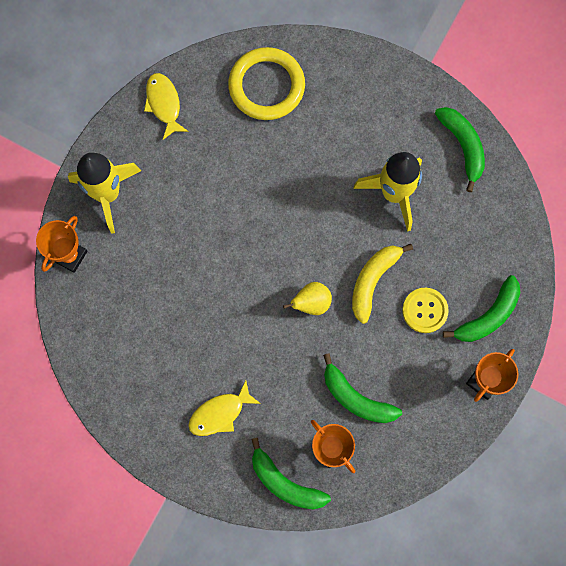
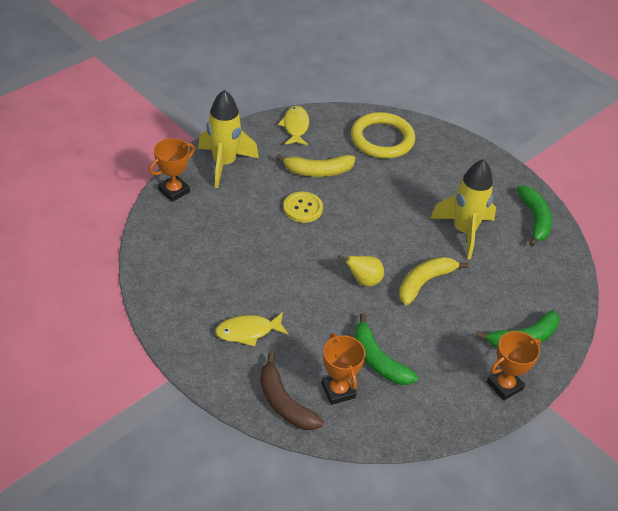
camera: 15 degrees right, 30 degrees down
(213, 165) = (318, 171): none -> yellow banana
(285, 483) = (284, 403): green banana -> brown banana
(425, 310) = (465, 317): yellow button -> yellow button (303, 208)

